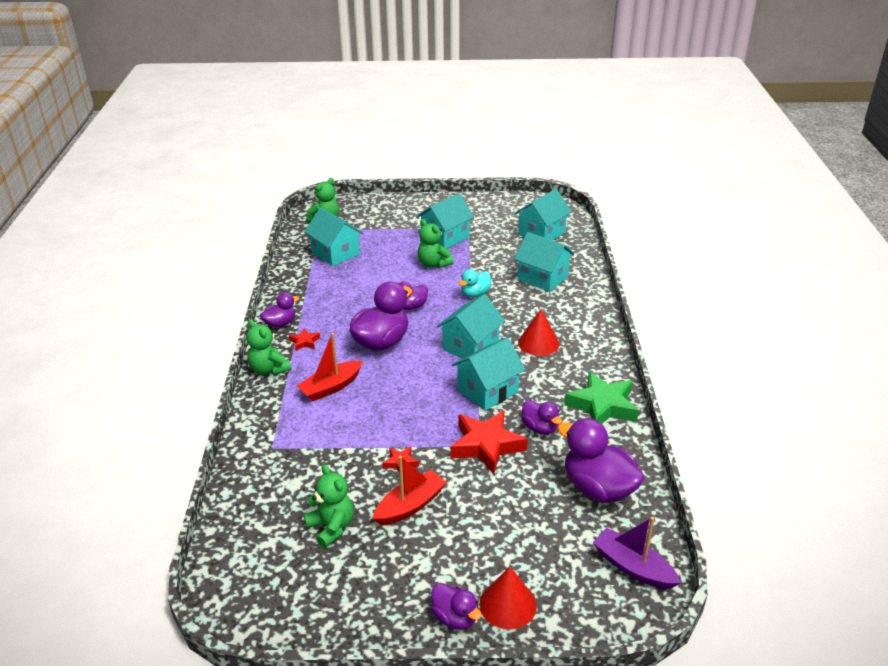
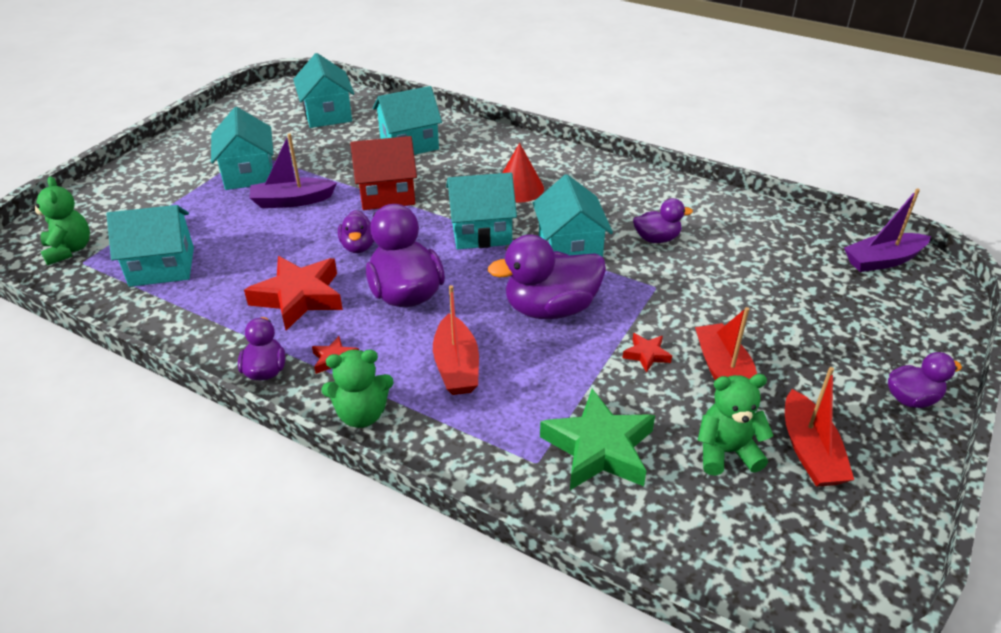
camera: 60 degrees left, 5 degrees up
(358, 569) = (810, 451): none -> red boat
(433, 264) = (292, 201): green teddy bear -> purple boat
(470, 346) = (481, 232): turquoise house -> turquoise house turned 75 degrees counterclockwise
(475, 294) = (387, 194): turquoise duck -> red house
(486, 445) = (660, 282): red star -> red star (299, 297)
(508, 604) = (904, 354): red cone -> none
(598, 488) = (768, 239): purple duck -> purple duck (550, 308)
(602, 406) = (651, 190): green star -> green star (599, 448)

